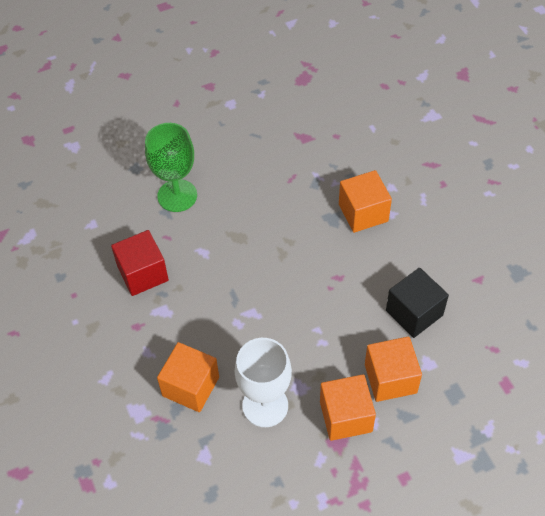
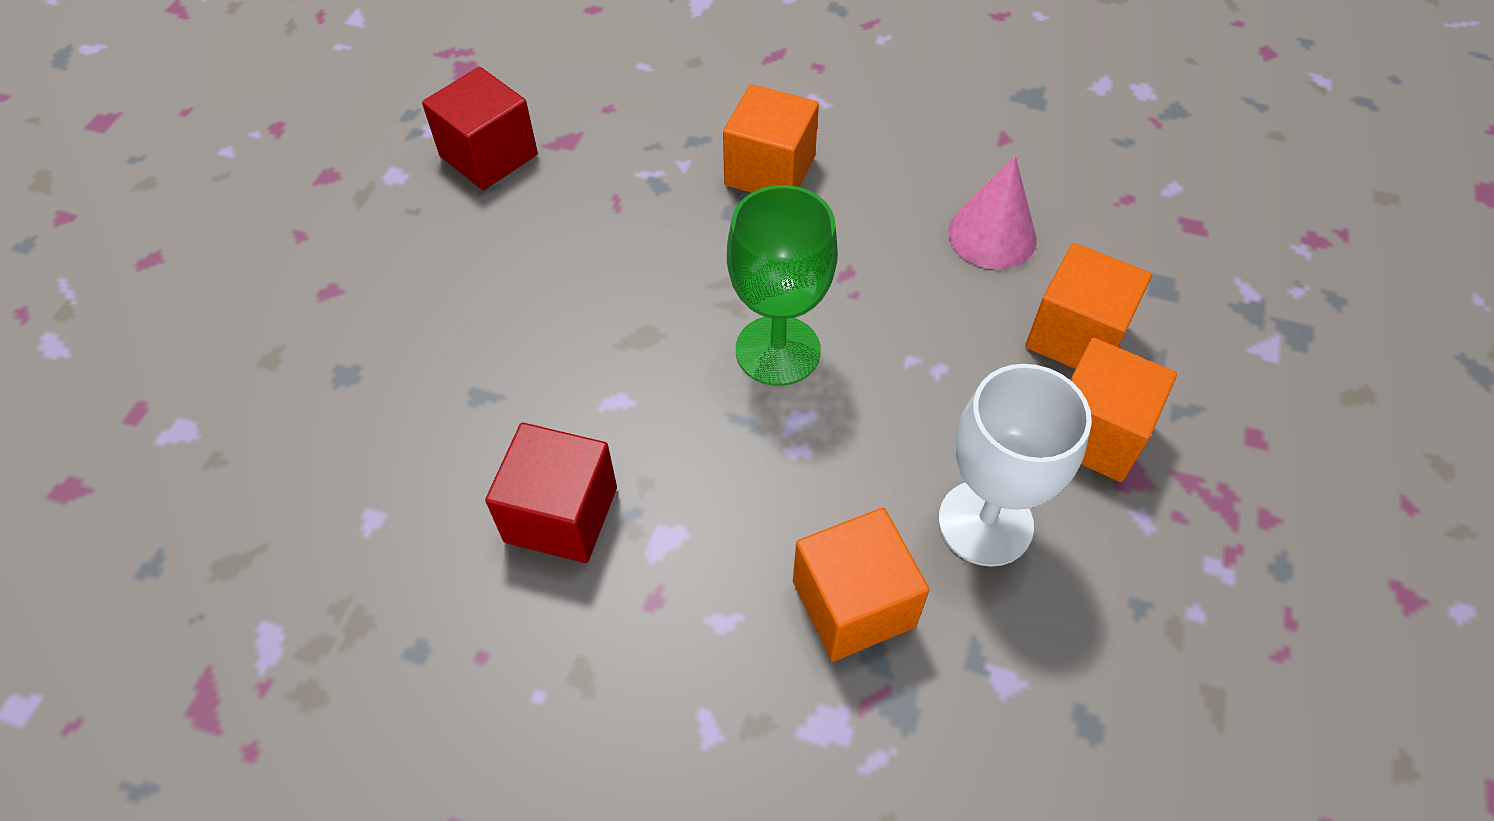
camera: 50 degrees left, 0 degrees up
(177, 195) = (471, 358): green goblet -> green goblet (777, 350)
(270, 121) = (489, 156): none -> red cube
(414, 313) = (992, 235): black cube -> pink cone

